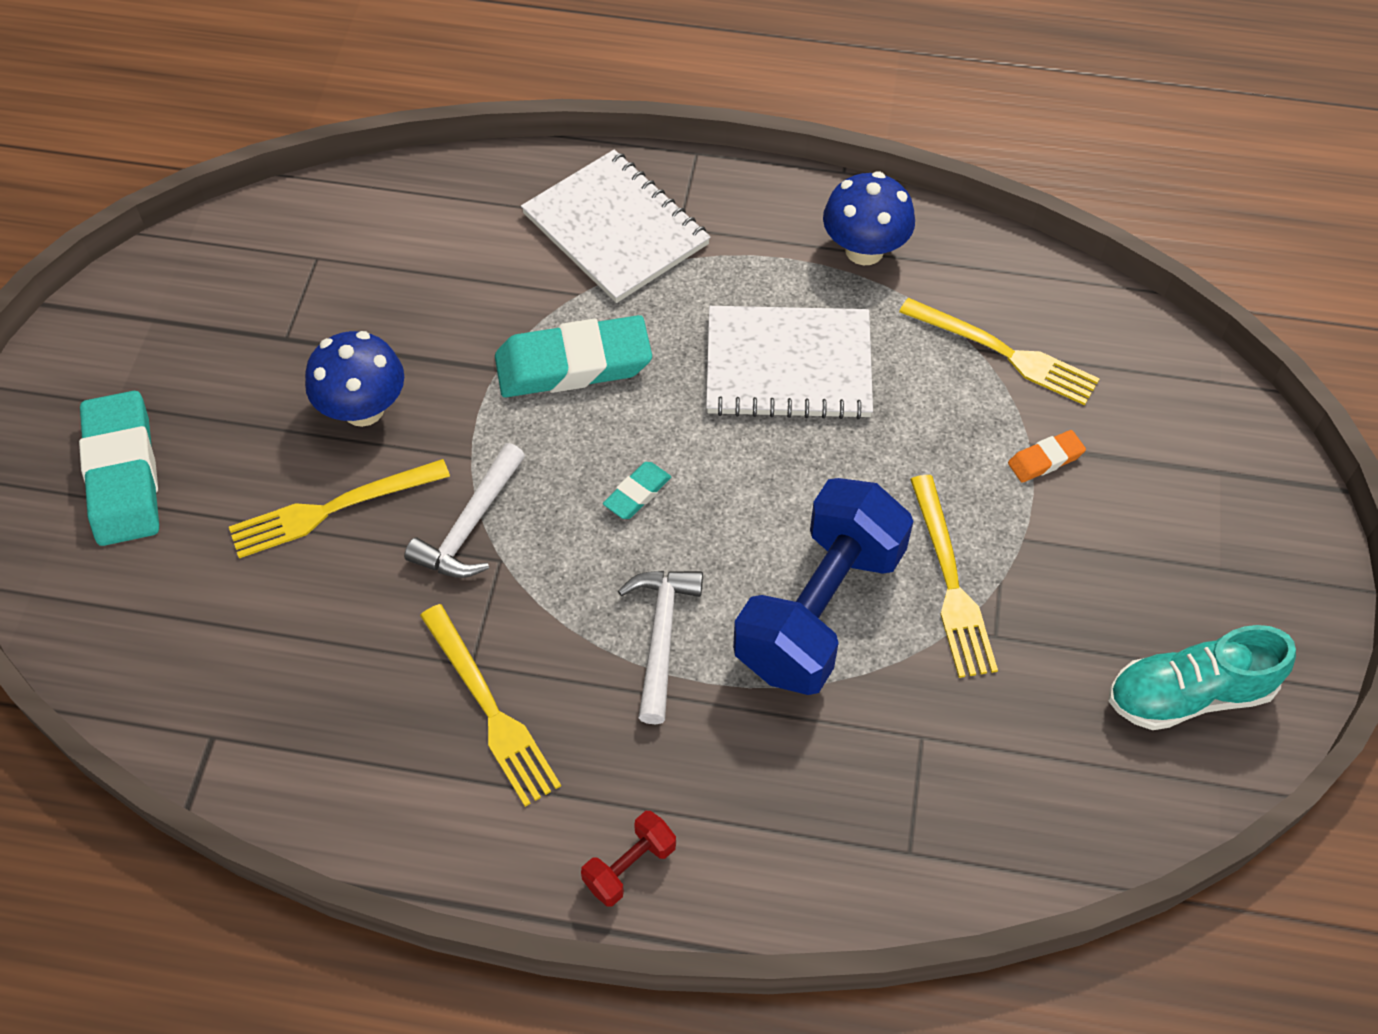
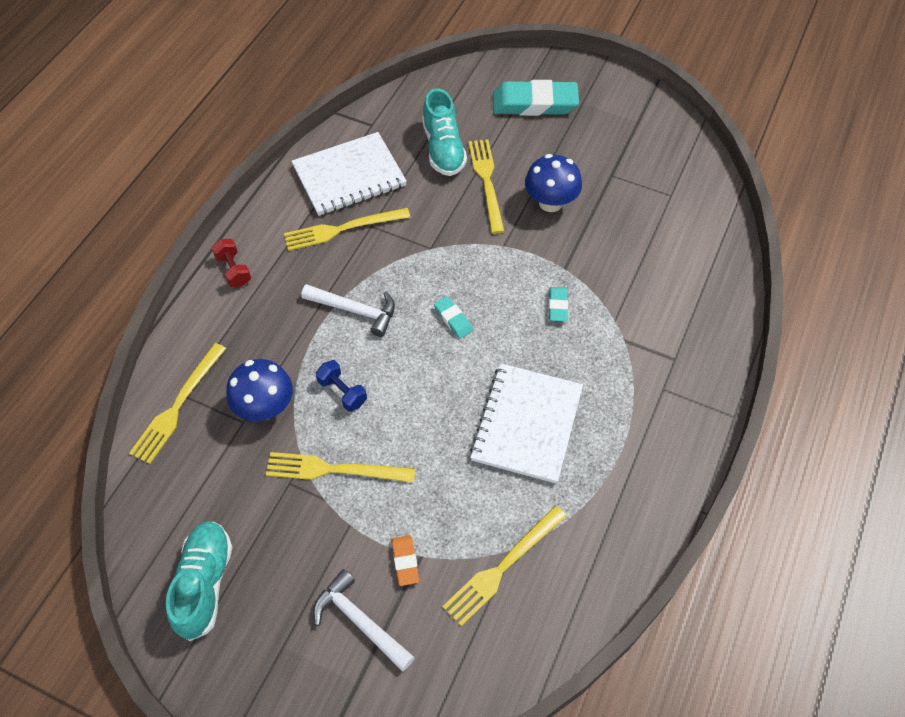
camera: 105 degrees right, 0 degrees up
(262, 594) = (443, 149): none -> turquoise shoe
(470, 525) = (456, 238): white hammer -> white hammer (360, 621)
(573, 364) = (557, 306): turquoise eraser -> turquoise eraser, size x0.46
(615, 229) = (667, 351): white notebook -> white notebook (349, 176)
(819, 610) = (342, 392): blue dumbbell -> blue dumbbell, size x0.42
(864, 250) = (619, 501): blue mushroom -> blue mushroom (265, 407)
(932, 850) = (178, 406): none -> yellow fork

